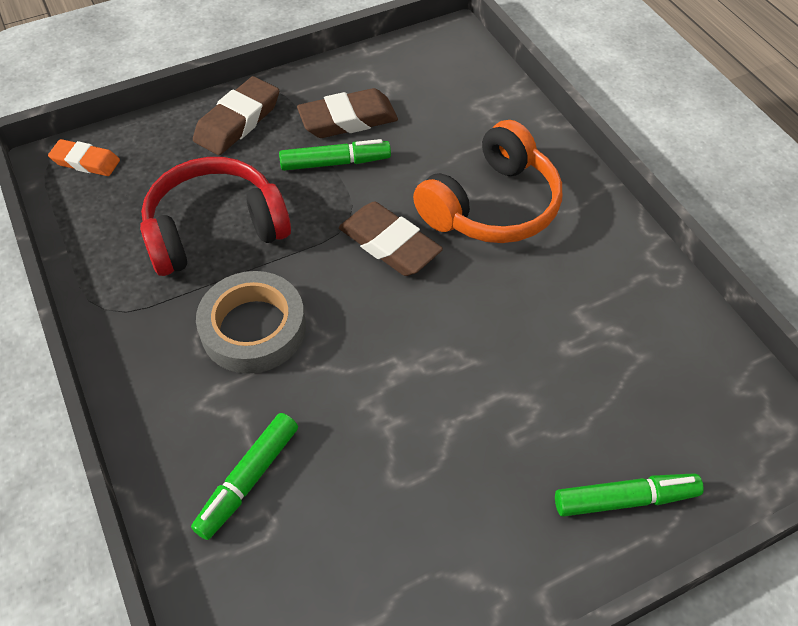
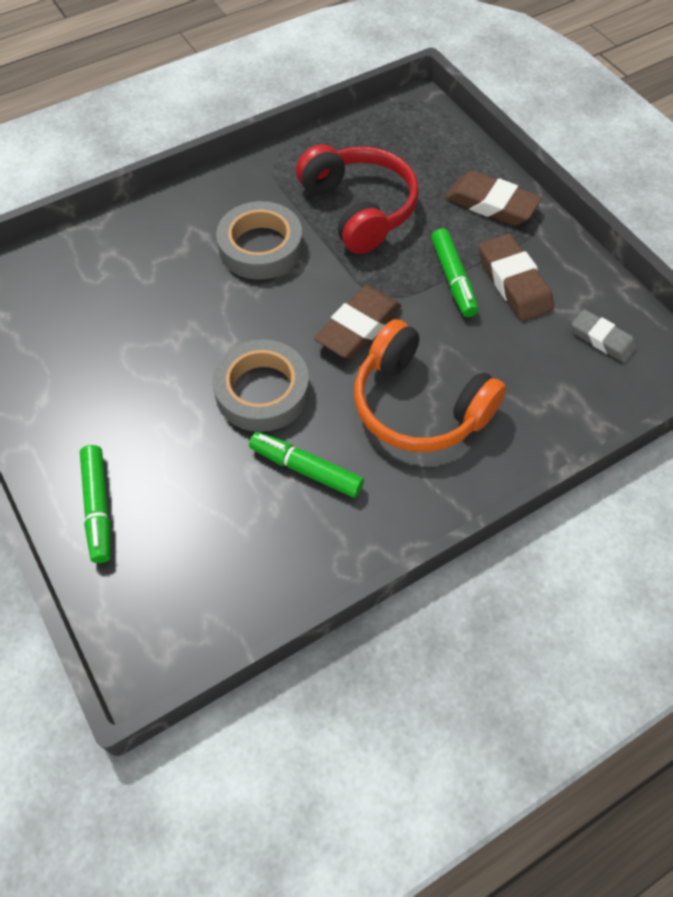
camera: 85 degrees right, 5 degrees up
(86, 162) = (421, 120): orange eraser -> none
(248, 480) = (129, 262): green marker -> green marker (306, 469)
(424, 73) = (602, 339): none -> grey eraser
(469, 334) = (262, 391): none -> grey tape

